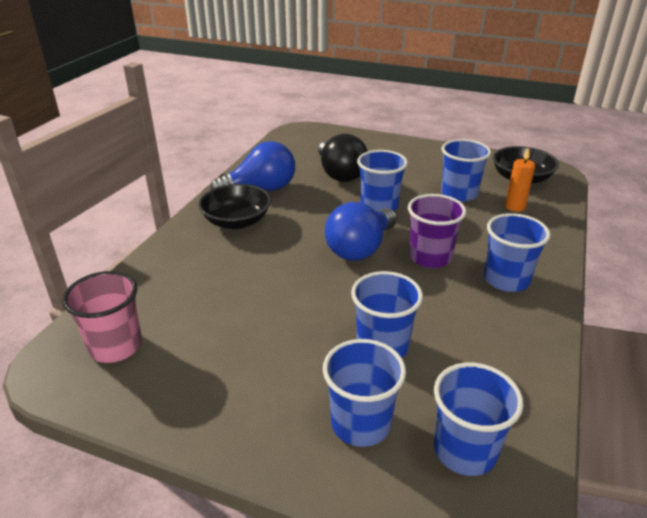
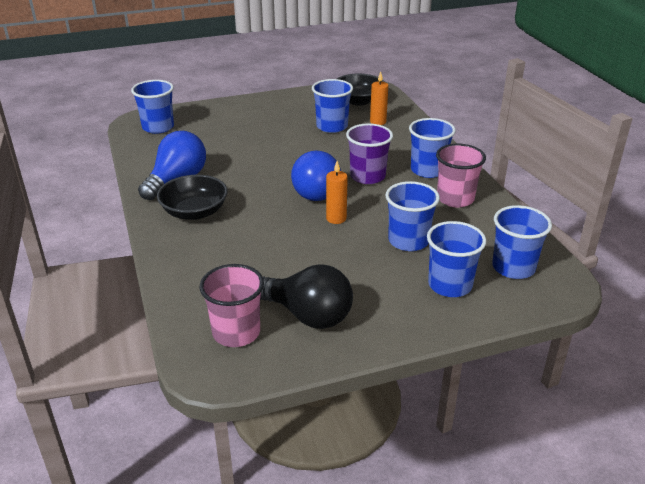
camera: 40 degrees left, 0 degrees up
(340, 174) = (225, 144): black light bulb -> black light bulb (307, 315)
(342, 285) = (336, 218): none -> orange candle
(379, 206) = (288, 156): blue cup -> blue cup (158, 127)
(498, 327) = (455, 199): none -> pink cup

